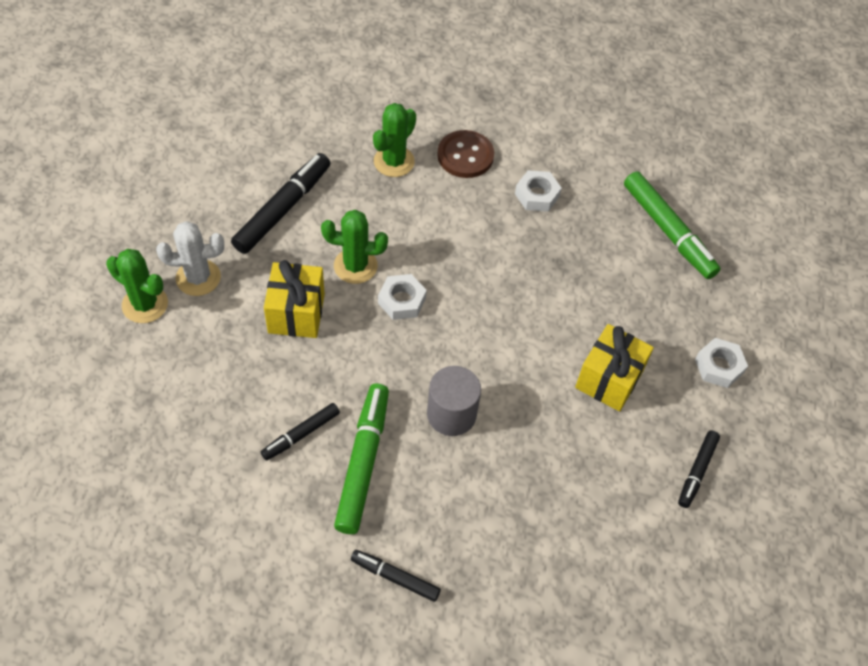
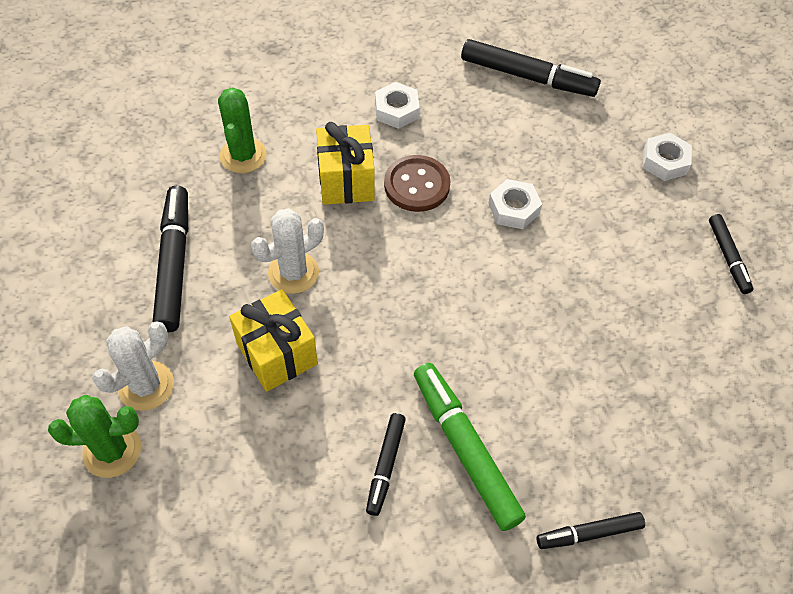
camera: 35 degrees left, 0 degrees up
(355, 266) = (293, 273): green cactus -> white cactus
(402, 300) = (364, 276): white nut -> white nut (513, 209)
(451, 414) = (500, 348): grey cylinder -> none
(465, 156) = (304, 112): brown button -> brown button (417, 185)
(609, 379) = (596, 228): yellow gift -> yellow gift (346, 181)
(668, 231) = (527, 77): green marker -> black marker

